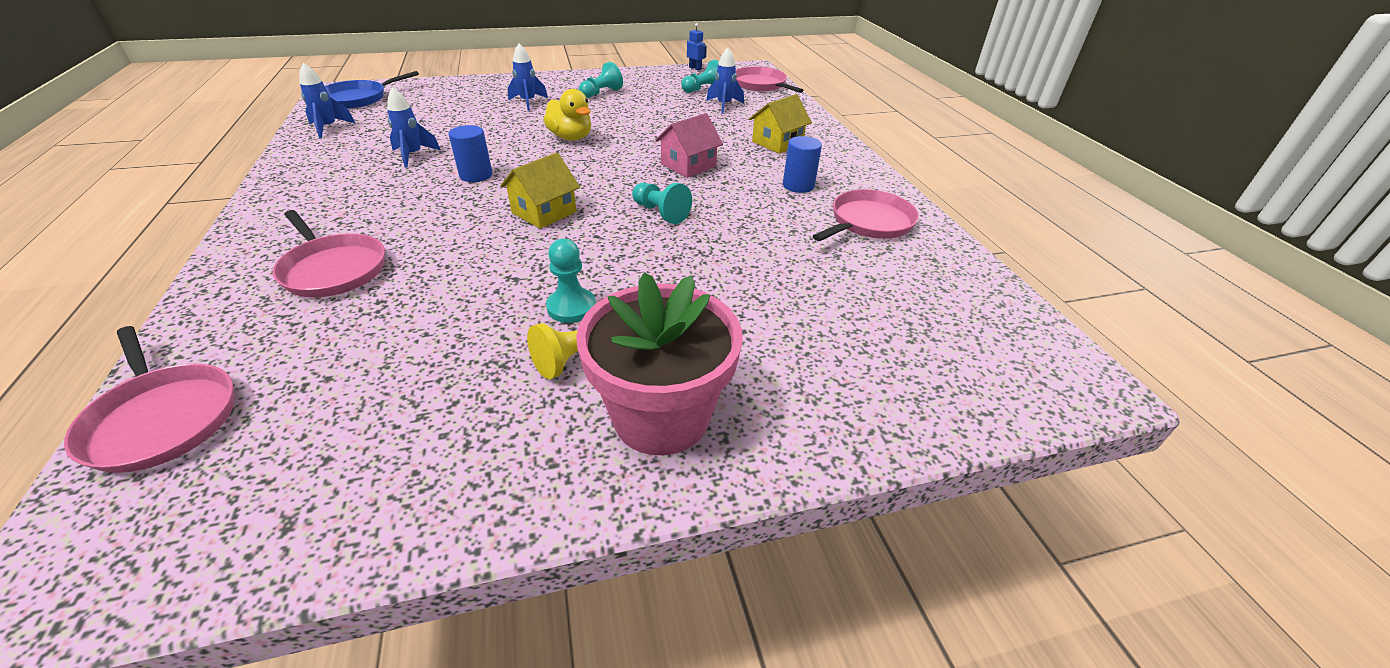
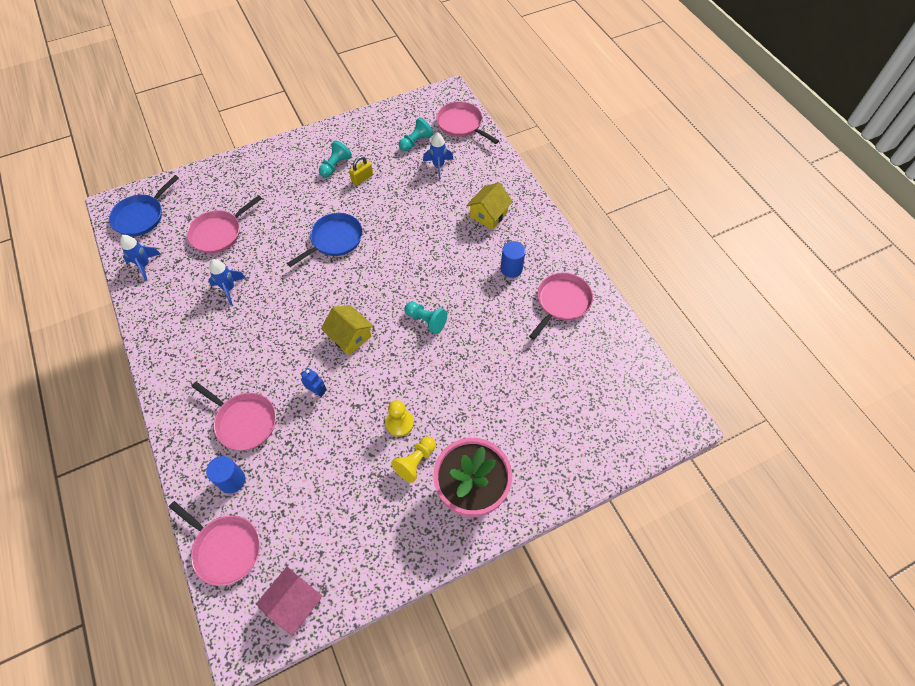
camera: 10 degrees left, 20 degrees up
(435, 118) = (218, 233): none -> pink pan
(476, 175) = (286, 304): blue cylinder -> blue cylinder (232, 480)
(528, 102) = (282, 194): blue rocket -> none
(544, 212) = (350, 336): yellow house -> yellow house turned 75 degrees counterclockwise
(571, 137) = (334, 239): yellow duck -> blue pan
(571, 307) = (399, 423): turquoise pawn -> yellow pawn
(628, 103) = (362, 178): none -> yellow padlock
(688, 165) = (431, 259): pink house -> pink house (294, 603)
(695, 68) = (401, 105): blue robot -> blue robot (317, 391)

